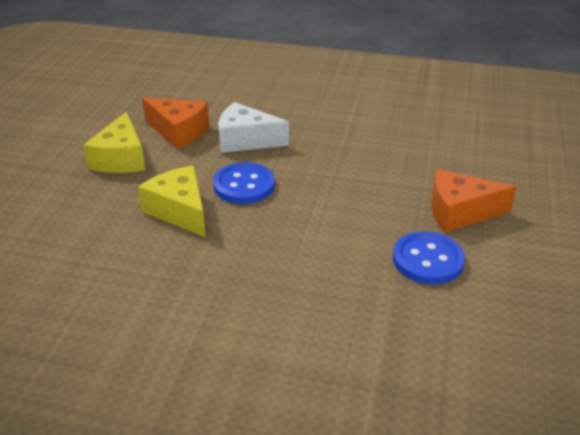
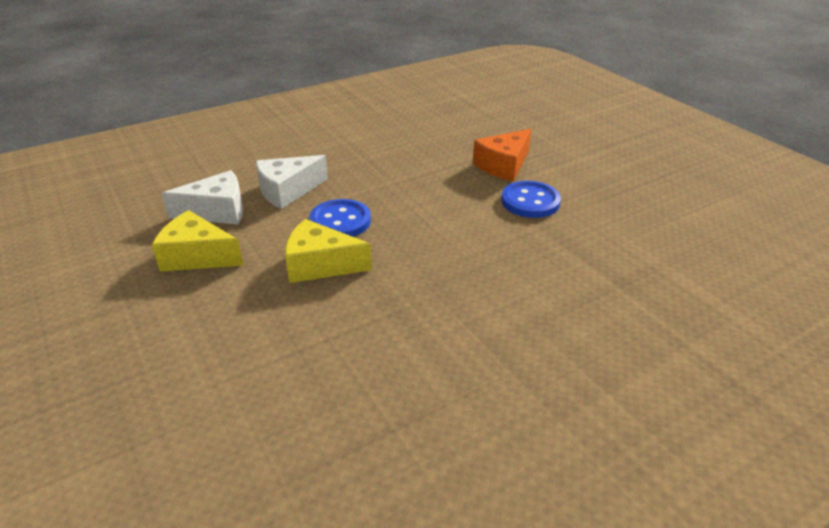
camera: 45 degrees left, 0 degrees up
(121, 158) = (197, 256): yellow cheese -> yellow cheese turned 150 degrees clockwise
(178, 131) = (216, 211): orange cheese -> white cheese

